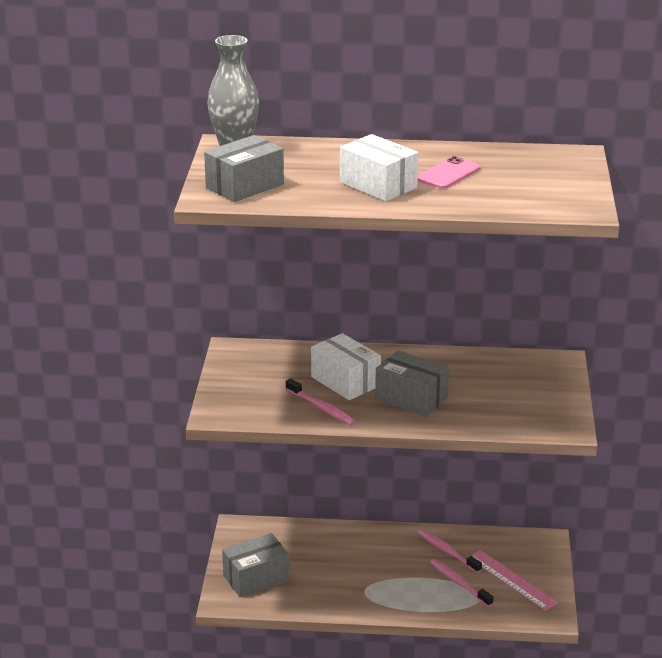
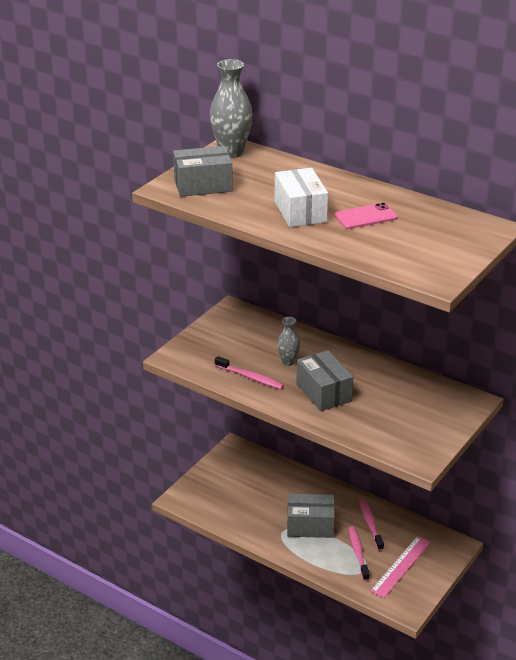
camera: 30 degrees right, 5 degrees up
(256, 578) = (215, 491): grey box -> grey box (310, 525)
(321, 408) = (250, 377): pink toothbrush -> pink toothbrush turned 45 degrees counterclockwise
(345, 381) = (288, 362): white box -> grey vase
(512, 580) = (401, 566): pink ruler -> pink ruler turned 45 degrees clockwise

